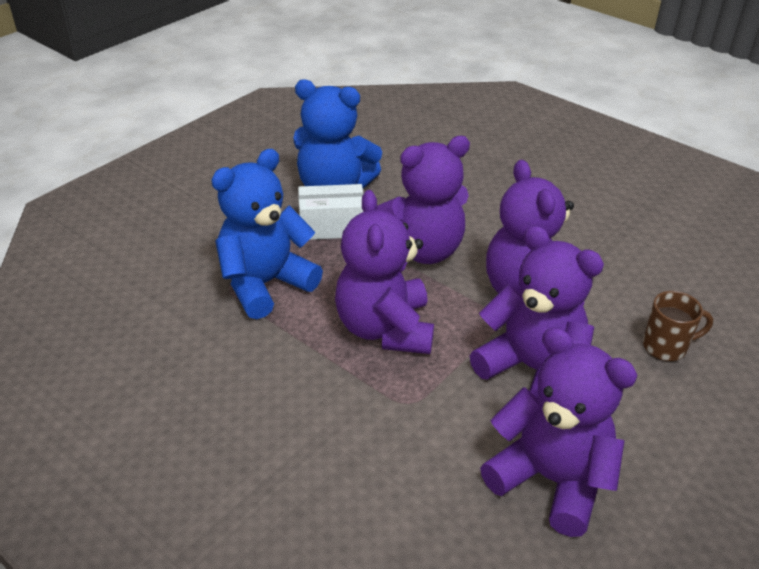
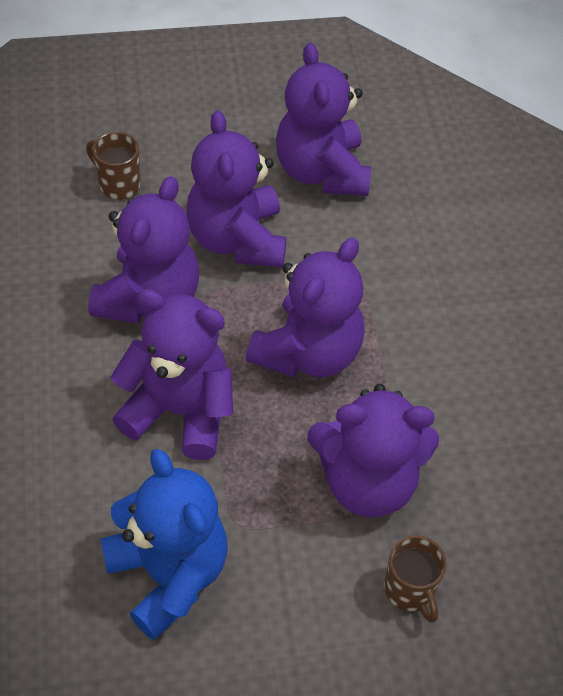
camera: 140 degrees left, 15 degrees up
(189, 251) = (410, 590): none -> brown mug
(265, 284) = (367, 481): blue teddy bear -> purple teddy bear
(332, 227) = (232, 512): white box -> none

